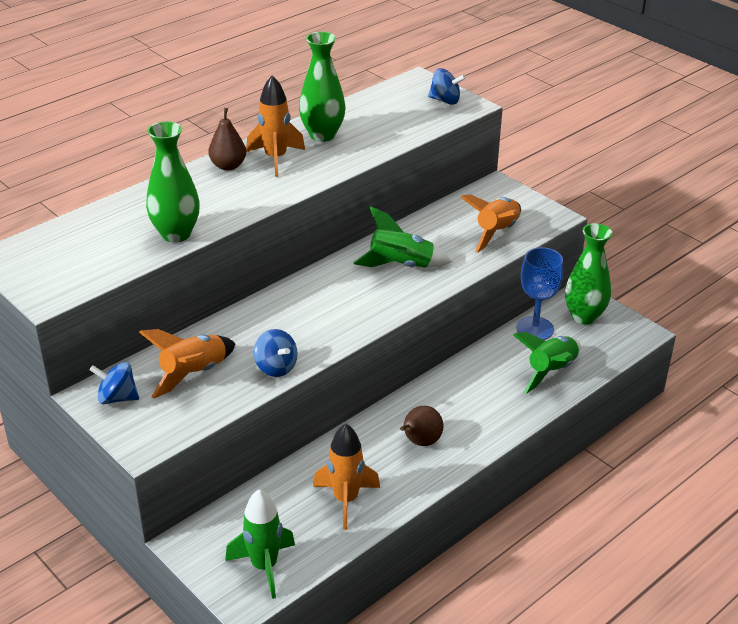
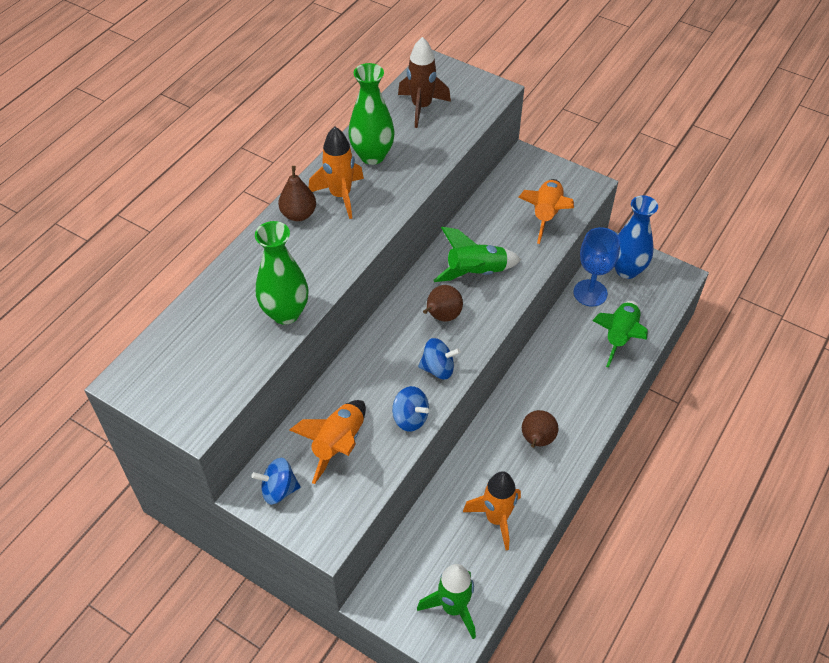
camera: 15 degrees left, 15 degrees up
(349, 293) = (442, 316): none -> brown pear
(390, 107) = (421, 107): none -> brown rocket
(445, 100) = (469, 88): blue spinning top -> blue spinning top (438, 368)
(584, 316) = (627, 270): green vase -> blue vase

